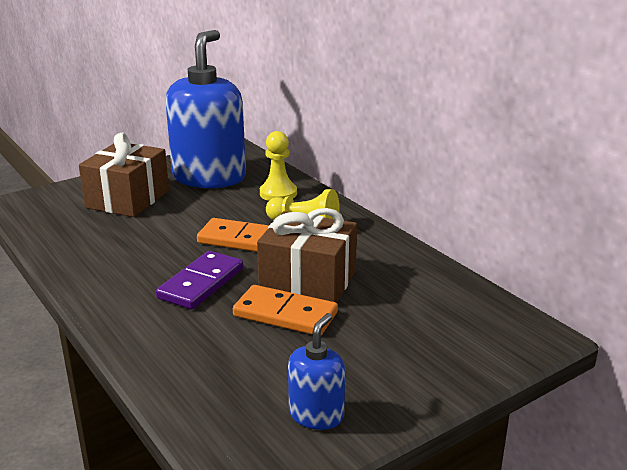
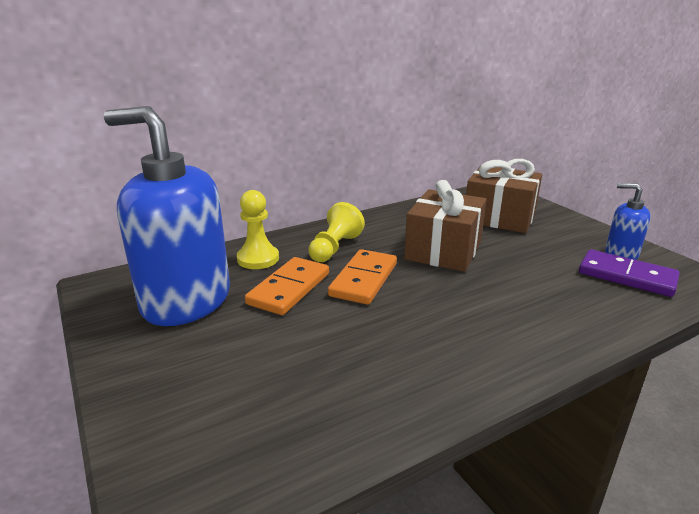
camera: 85 degrees left, 0 degrees up
(128, 199) = (224, 366): brown gift -> brown gift (499, 217)
(201, 283) = (456, 301): purple domino -> purple domino (626, 276)
(285, 314) = (499, 261): orange domino -> orange domino (289, 289)

